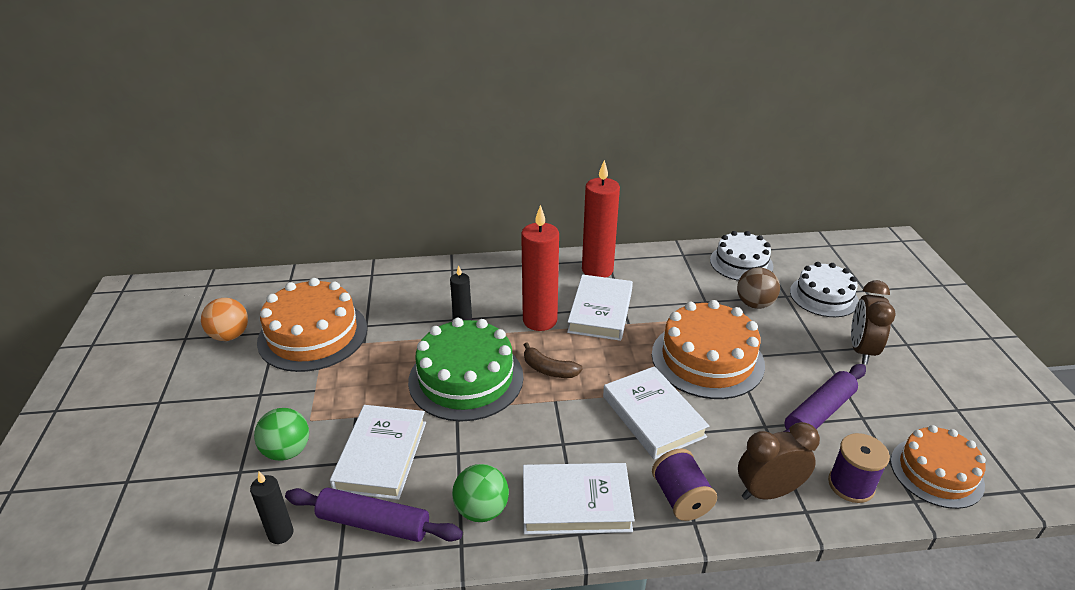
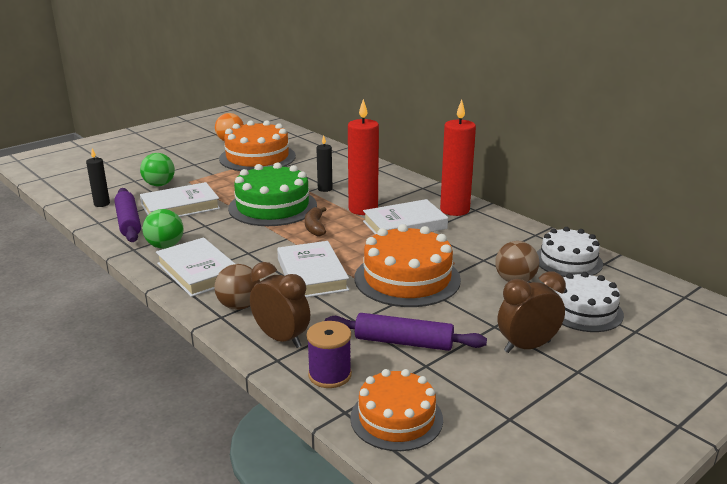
camera: 55 degrees right, 10 degrees down
(653, 416) = (312, 275): white book -> white book turned 45 degrees counterclockwise
(681, 498) = (239, 306): purple spool -> brown ball

